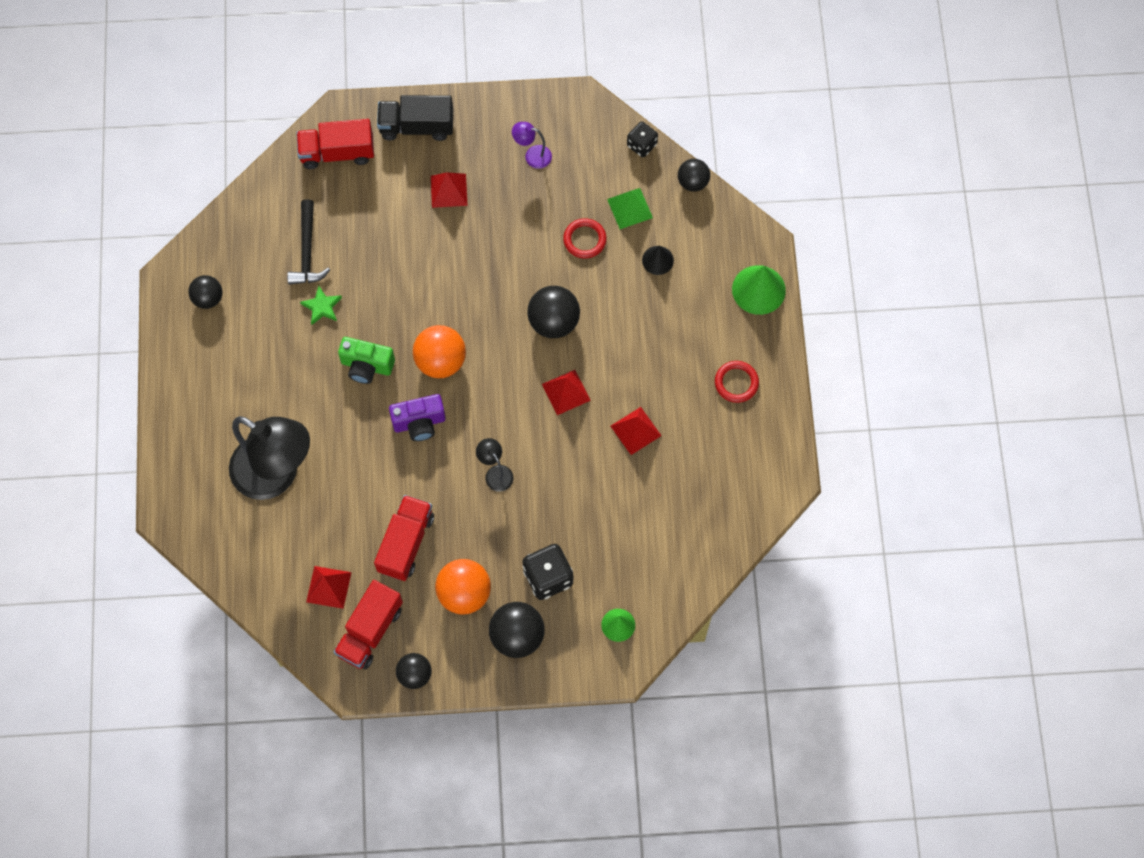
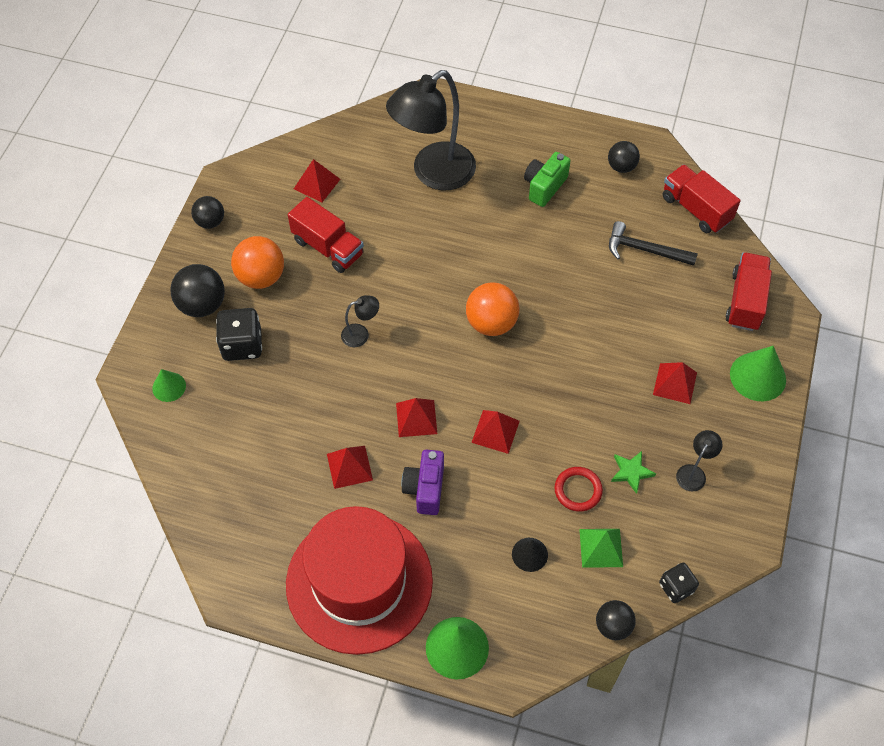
camera: 110 degrees right, 10 degrees down
(322, 307) = (583, 246): green star -> green star (631, 472)
(366, 366) = (509, 264): green camera -> green camera (544, 186)
(370, 631) = (264, 201): red truck -> red truck (696, 209)
(416, 126) = (758, 376): black truck -> green cone
(419, 423) = (436, 289): purple camera -> purple camera (425, 489)
(532, 155) = (693, 472): purple lamp -> black lamp
(553, 322) = (495, 431): black ball -> red pyramid
(736, 383) = (359, 582): red ring -> red hat

